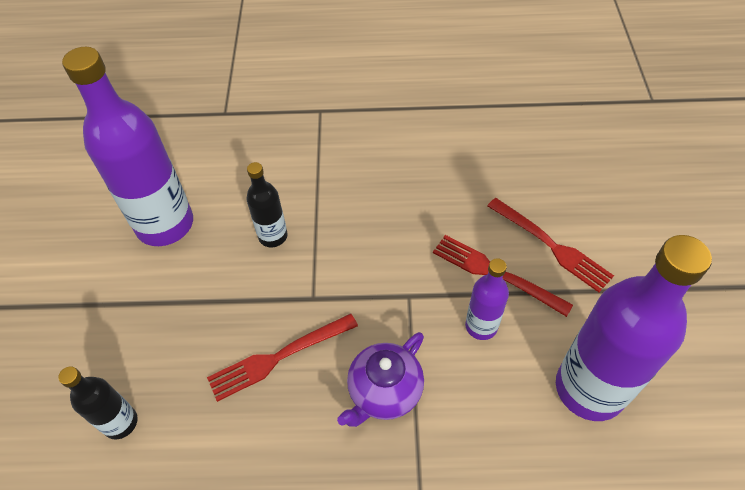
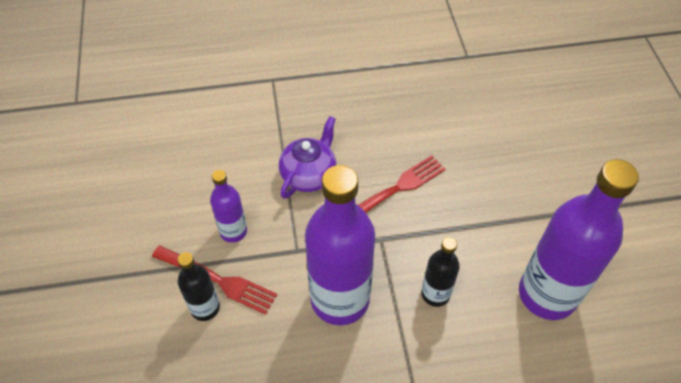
camera: 170 degrees right, 0 degrees up
(120, 422) = (494, 137): black bottle -> black bottle (205, 308)
(552, 246) = (160, 315): red fork -> none
(589, 388) = (152, 195): purple bottle -> purple bottle (340, 299)

